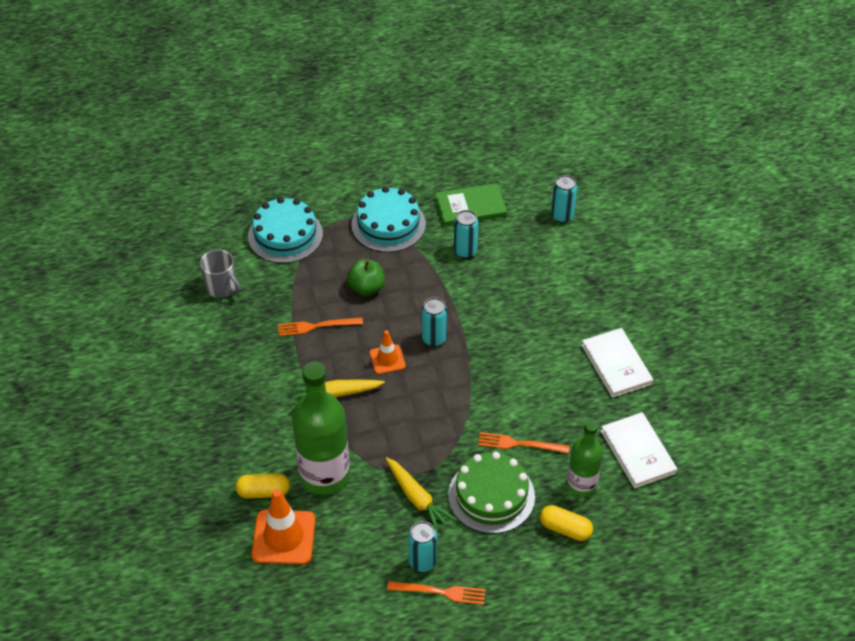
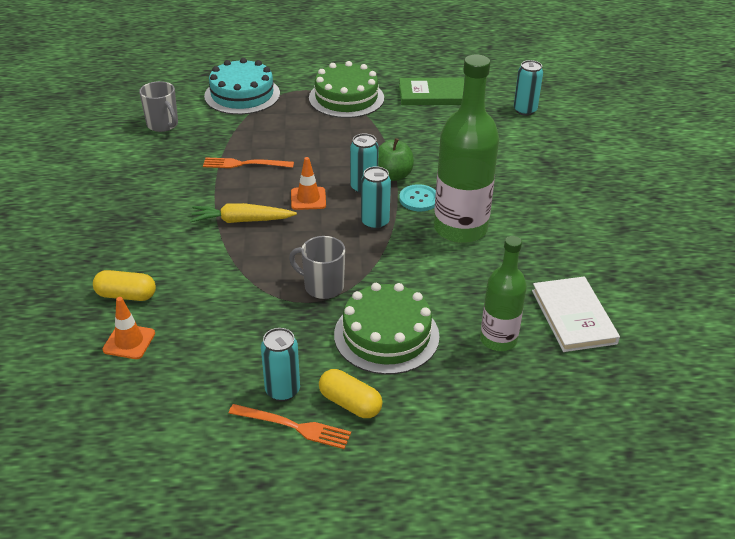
camera: 10 degrees right, 10 degrees down
(283, 537) = (129, 341): orange traffic cone -> orange traffic cone, size x0.58
(324, 475) = (200, 289): green bottle -> green bottle (460, 229)
(366, 288) = (307, 141): green apple -> green apple (392, 175)
(388, 224) = (346, 98): turquoise cake -> green cake
(417, 498) = (298, 325): yellow carrot -> none
(426, 455) = (322, 286): none -> grey mug
(465, 251) = (418, 125): turquoise can -> turquoise can (375, 222)
(486, 344) = (419, 199): none -> turquoise button
(520, 444) = (433, 290): orange fork -> none
(565, 529) = (468, 382): yellow capsule -> yellow capsule (350, 403)
(616, 364) = (561, 233): white book -> none

